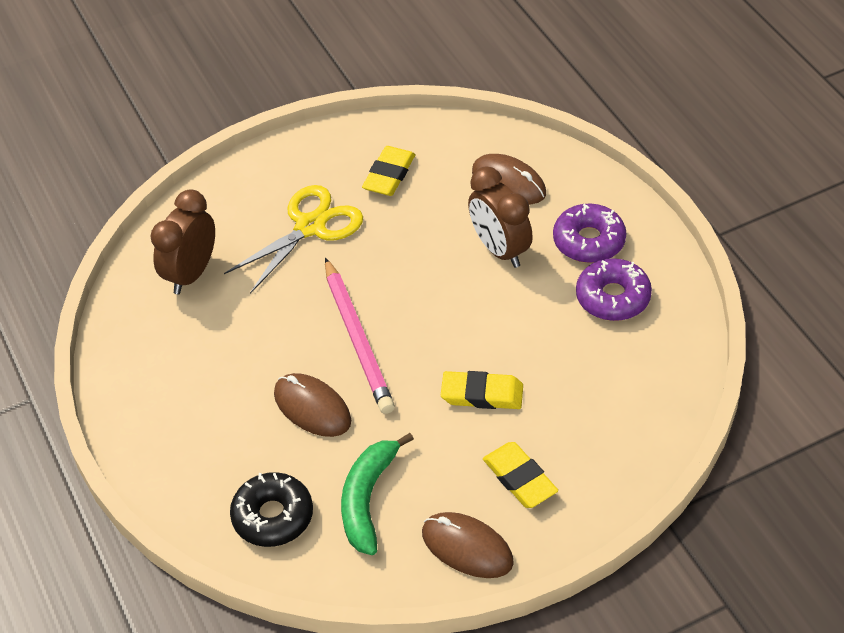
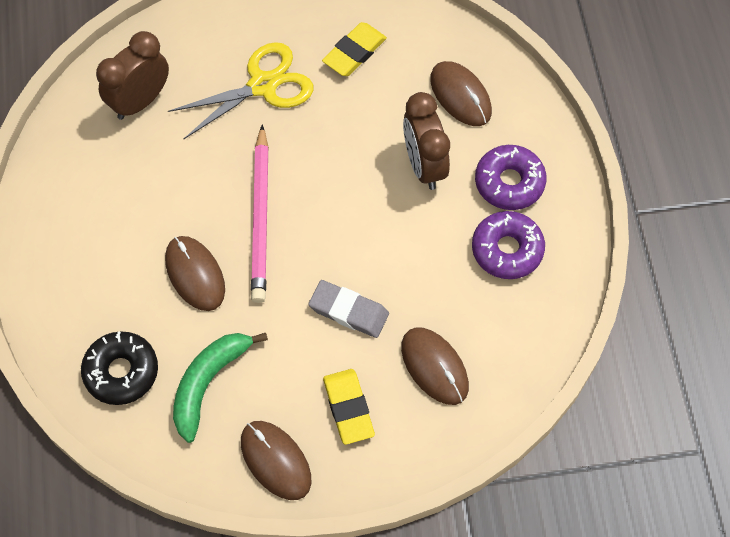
camera: 15 degrees right, 15 degrees up
(482, 394) = (349, 311): yellow eraser -> grey eraser
(588, 417) = (434, 367): none -> brown mouse

